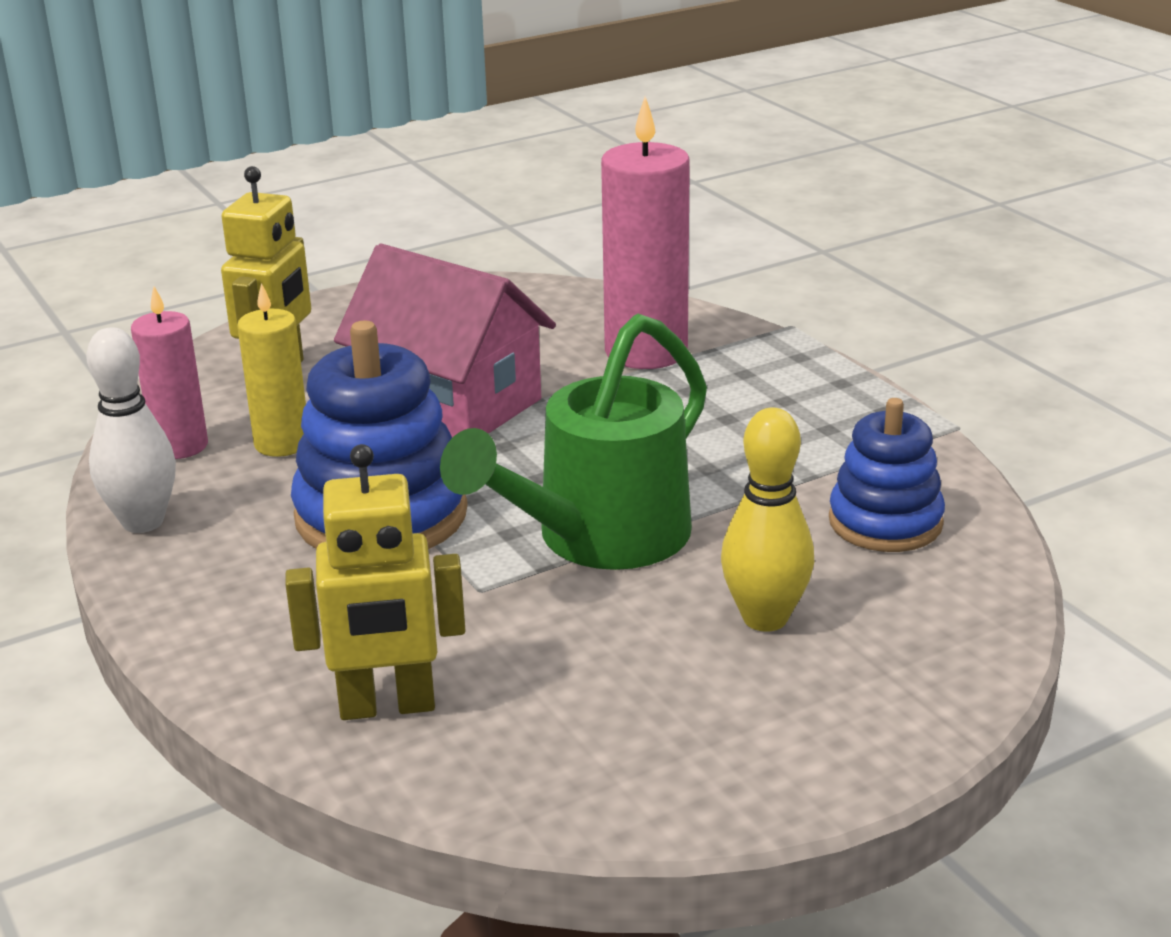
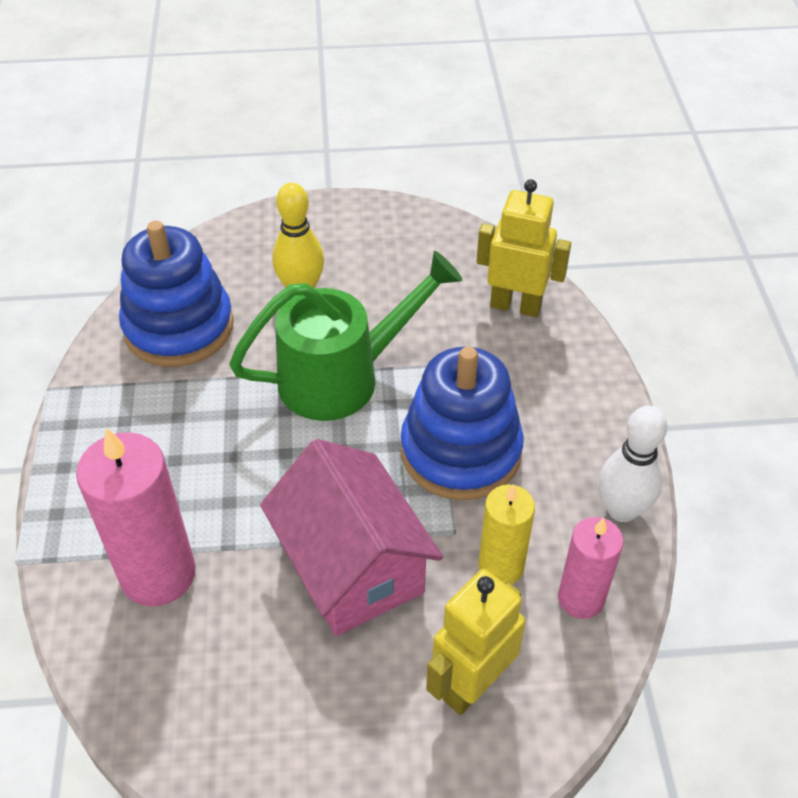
camera: 155 degrees left, 20 degrees up
(885, 522) = (179, 327): blue stacking toy -> blue stacking toy, size x1.56

